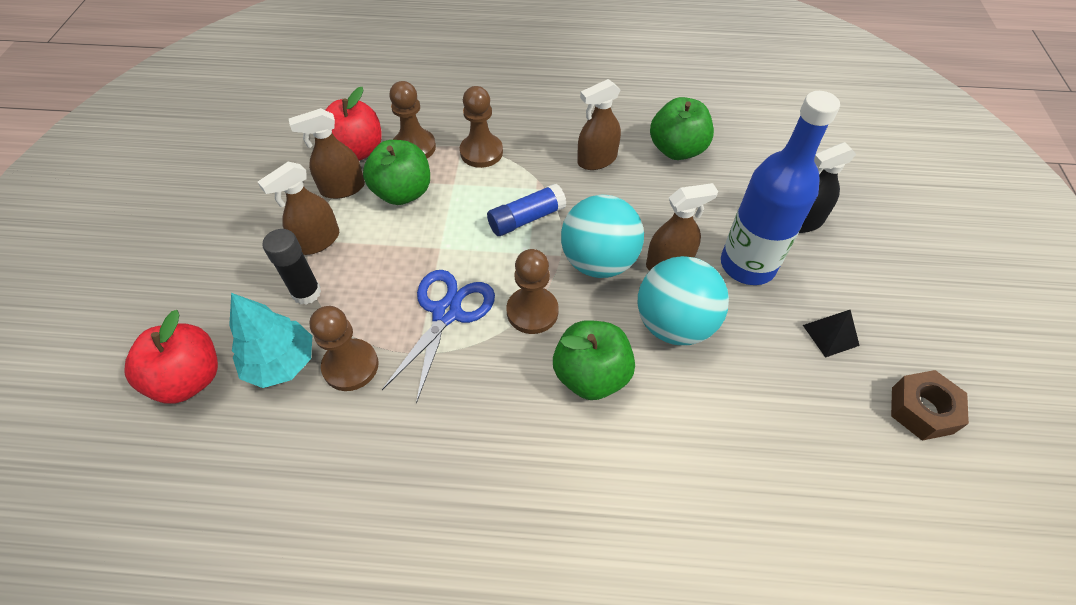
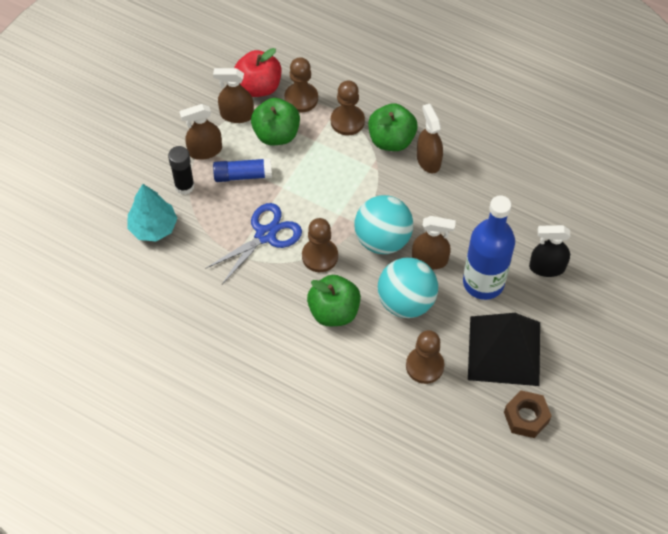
camera: 25 degrees right, 5 degrees up
(189, 379) = (98, 216): red apple -> none
(350, 366) = (193, 246): brown pawn -> brown pawn (424, 366)
(526, 219) = (351, 188): blue glue stick -> blue glue stick (243, 175)
(596, 160) = (428, 160): brown spray bottle -> brown spray bottle turned 75 degrees clockwise
(677, 150) = (494, 174): green apple -> green apple (391, 140)
(830, 335) = (504, 350): black pyramid -> black pyramid, size x2.49

